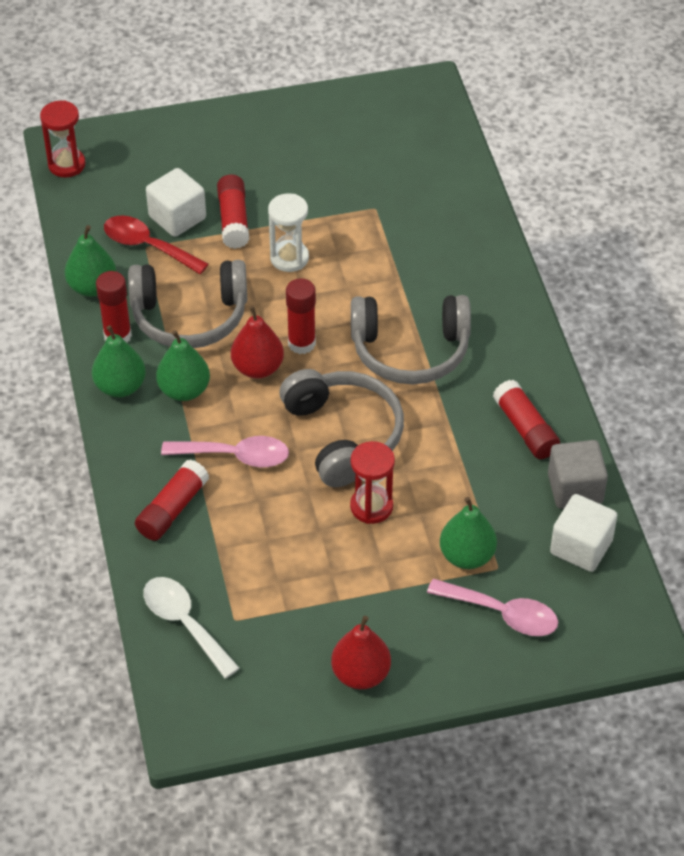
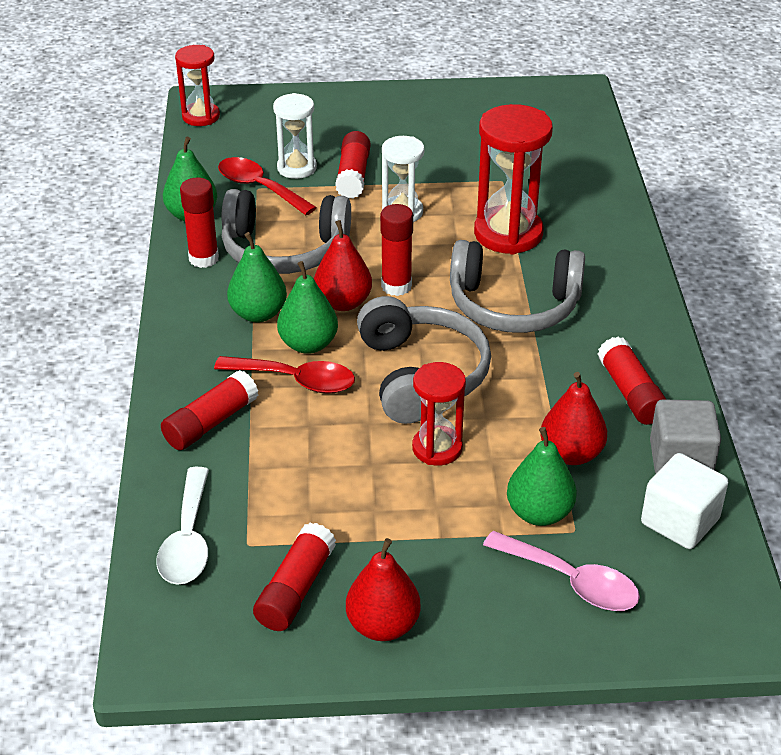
camera: 10 degrees right, 10 degrees down
(120, 386) = (192, 303): green pear -> green pear (308, 344)
(177, 217) = (297, 168): white cube -> white hourglass
(184, 623) = (188, 540): white spoon -> white spoon turned 150 degrees counterclockwise
(235, 456) = (296, 380): pink spoon -> red spoon
(284, 653) = (296, 589): none -> red glue stick
(391, 271) = (508, 234): none -> red hourglass
(484, 496) = (571, 454): none -> red pear

